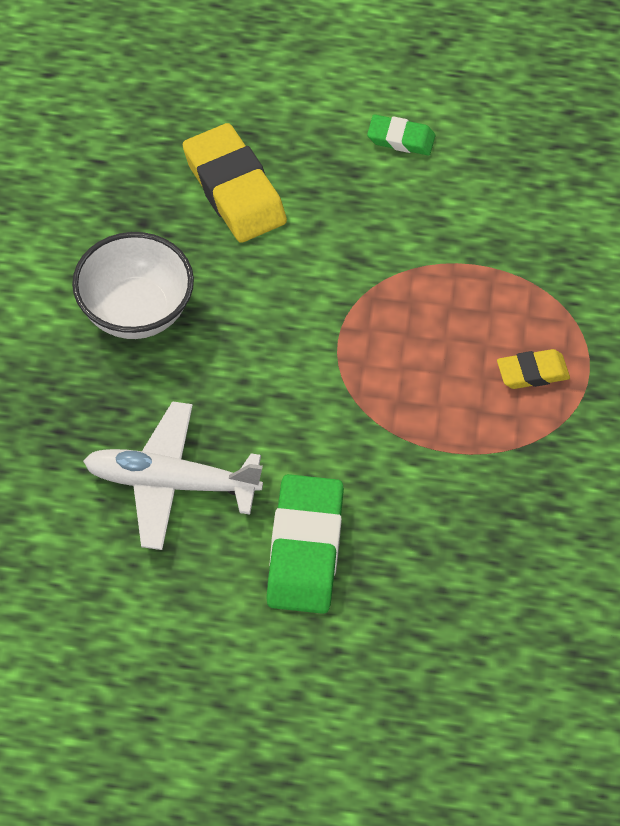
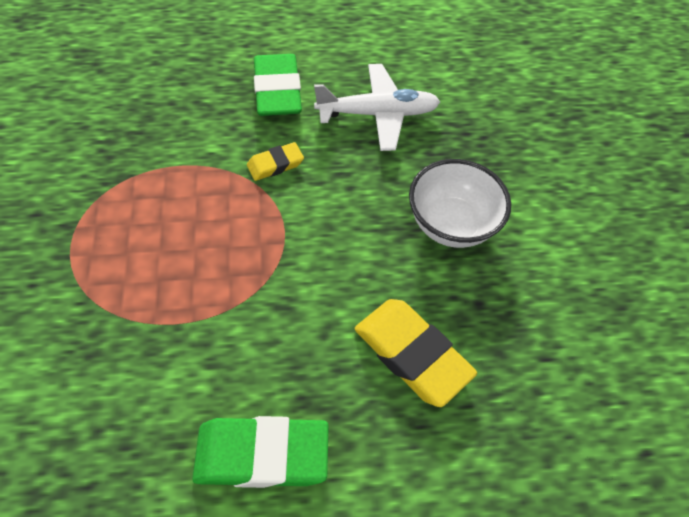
camera: 165 degrees right, 0 degrees up
(401, 139) = (262, 454): green eraser -> green eraser, size x1.87
(532, 372) = (119, 233): yellow eraser -> yellow eraser (275, 164)

